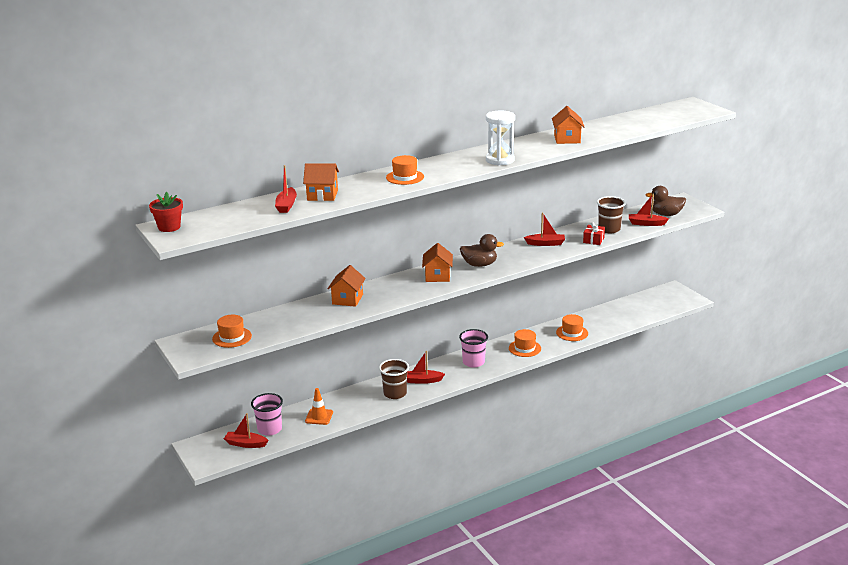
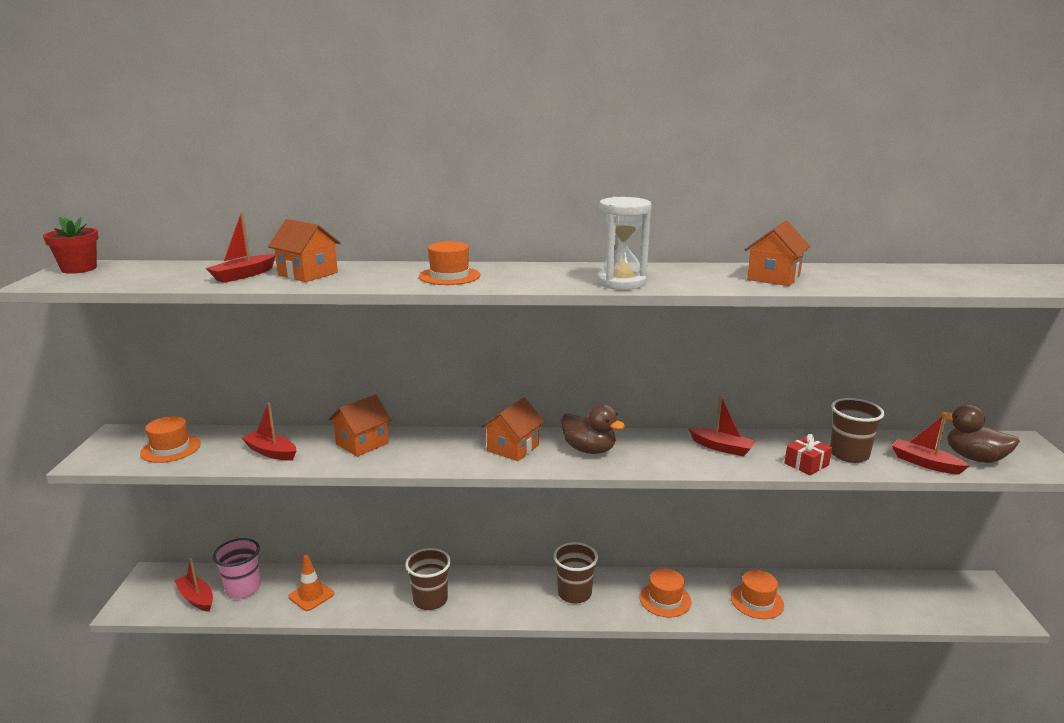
camera: 30 degrees right, 5 degrees down
(422, 380) = (482, 594): red boat -> red boat (271, 452)
(473, 362) = (574, 593): pink cup -> brown cup

